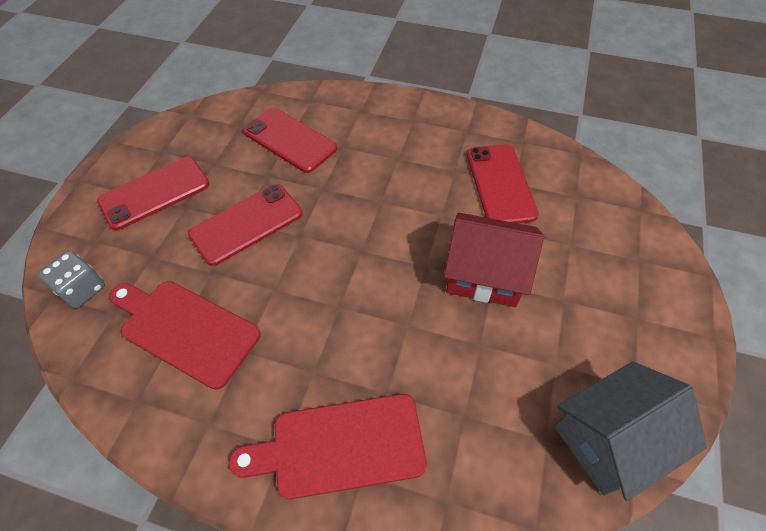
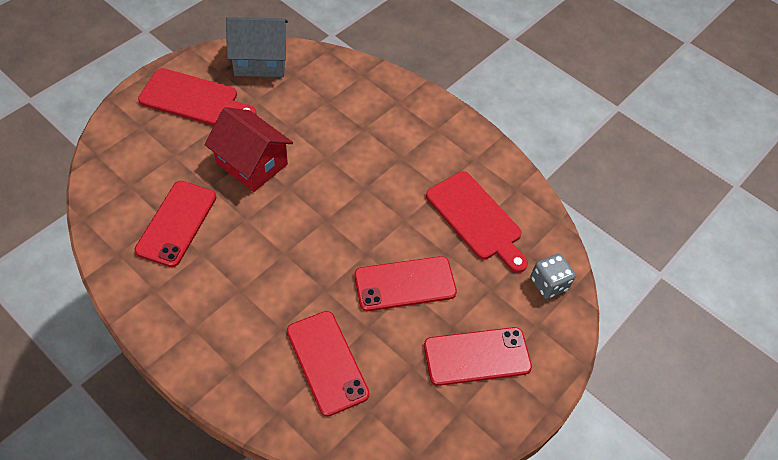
camera: 160 degrees left, 0 degrees up
(340, 446) = (404, 117): red cutting board -> red cutting board (193, 99)

